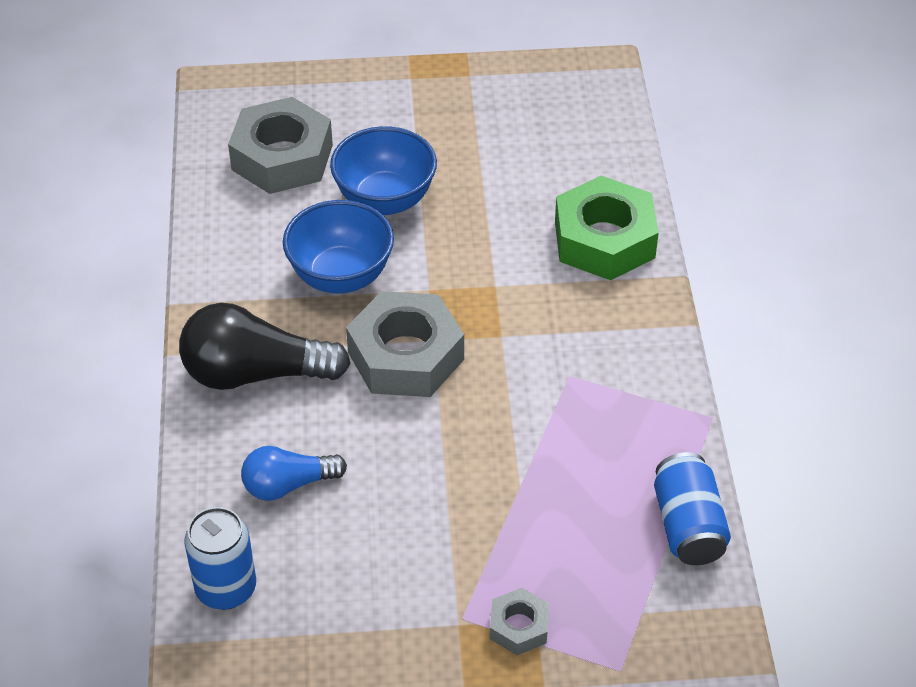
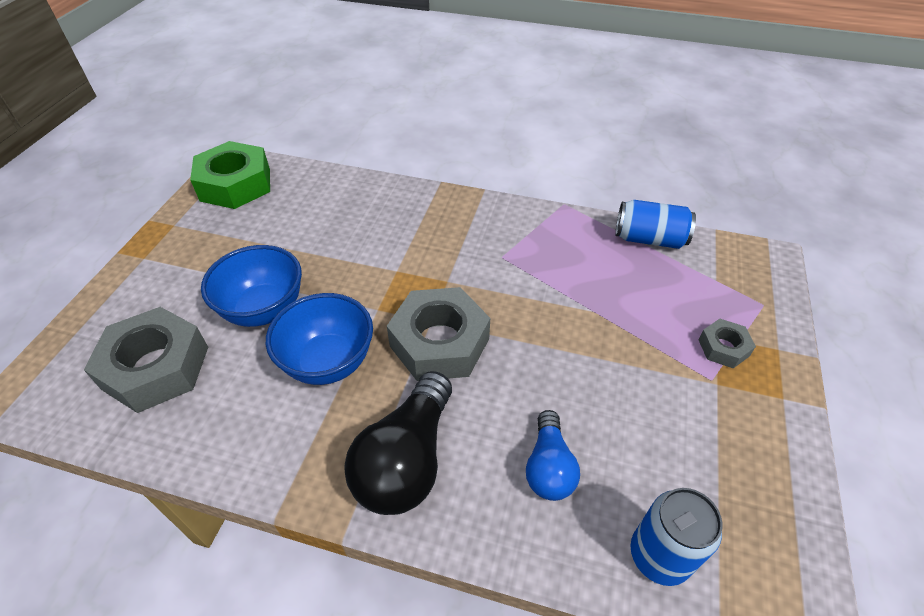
camera: 70 degrees left, 0 degrees up
(604, 240) = (388, 205): green nut -> green nut (235, 184)

